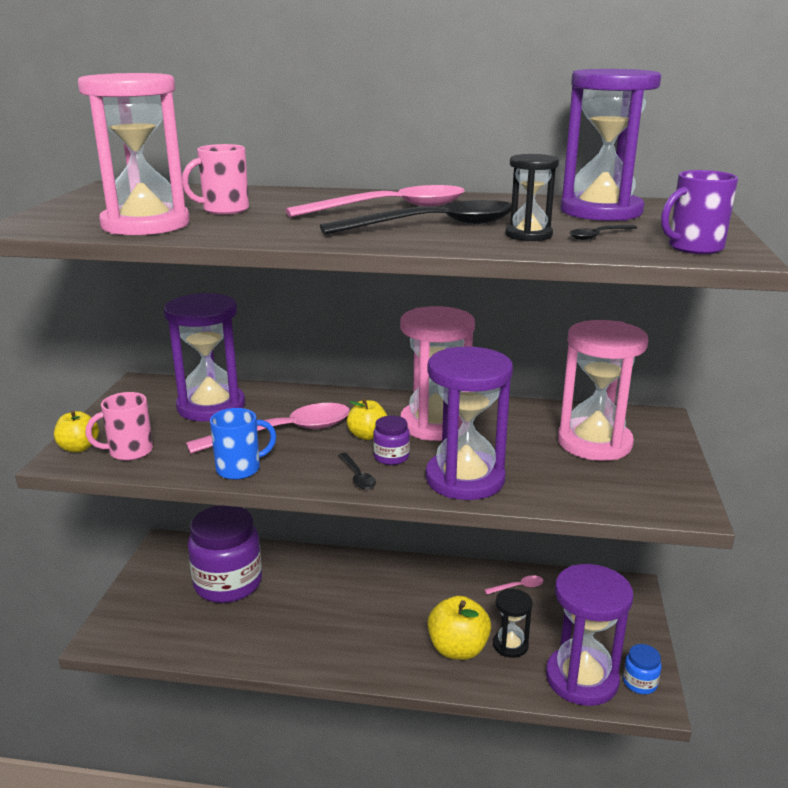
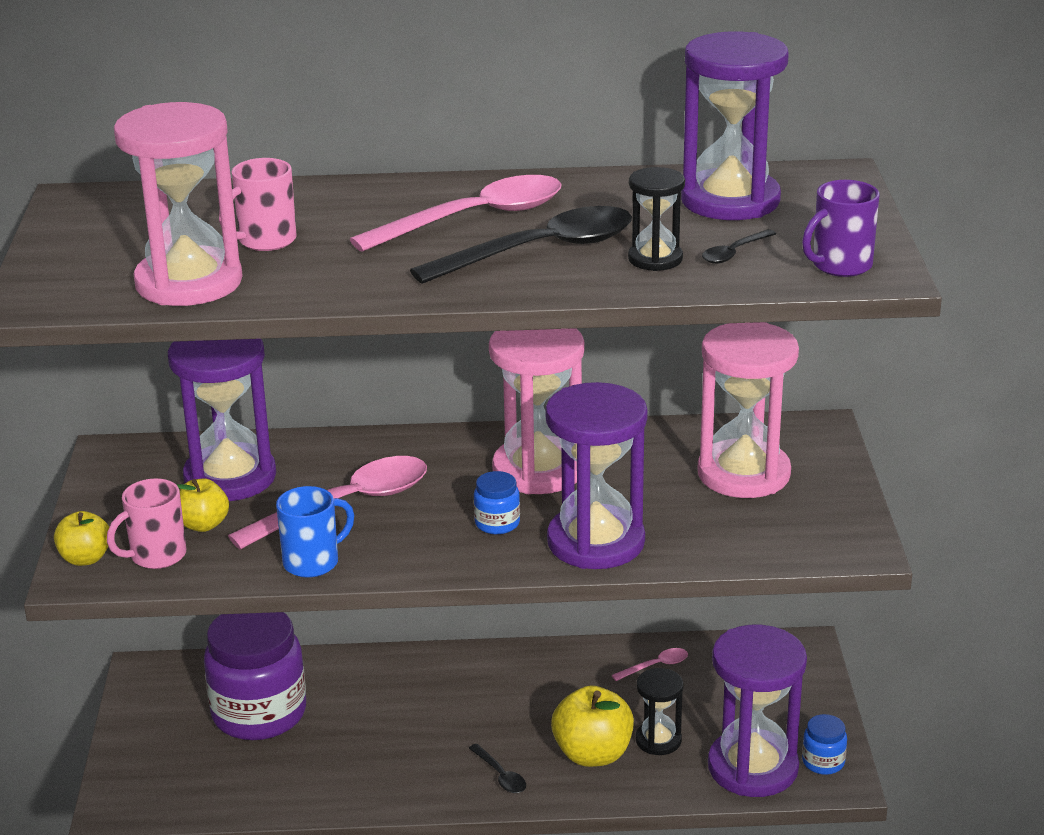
camera: 10 degrees left, 5 degrees up
(357, 476) = (464, 554): black spoon -> black spoon (500, 775)
(367, 435) = (457, 496): yellow apple -> yellow apple (203, 525)
(391, 457) = (497, 523): purple jar -> blue jar

